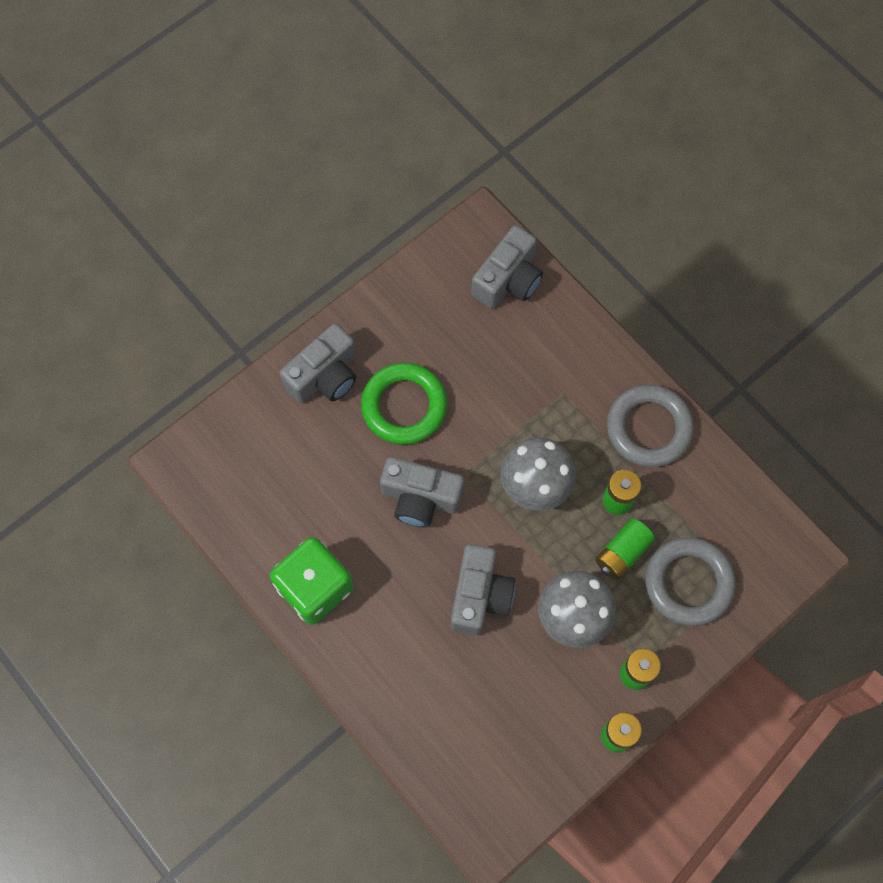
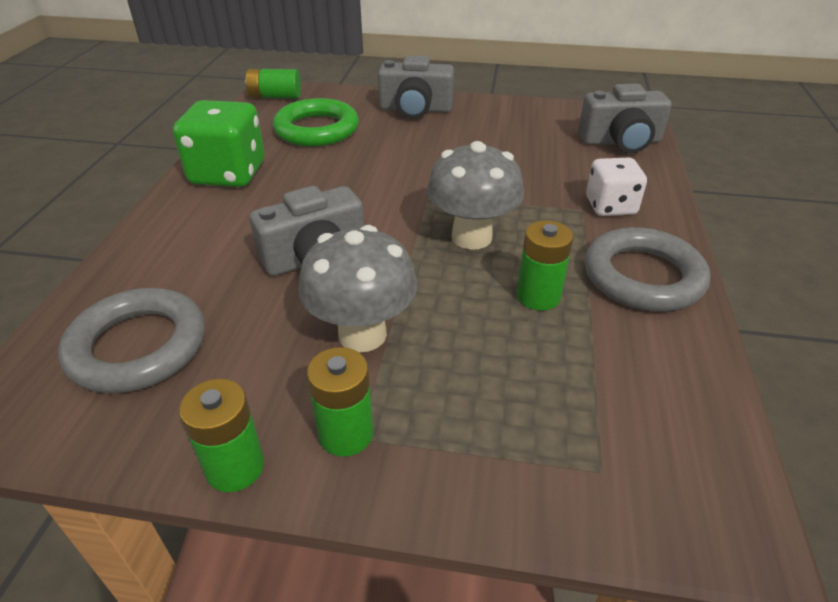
camera: 50 degrees right, 30 degrees down
(404, 406) = (442, 145): green ring -> green ring (317, 129)
(420, 498) = (374, 185): grey camera -> none
(574, 373) = (610, 206): none -> white dice
(622, 553) = (486, 332): green battery -> green battery (275, 97)
(688, 583) = (526, 414): grey ring -> grey ring (138, 347)

